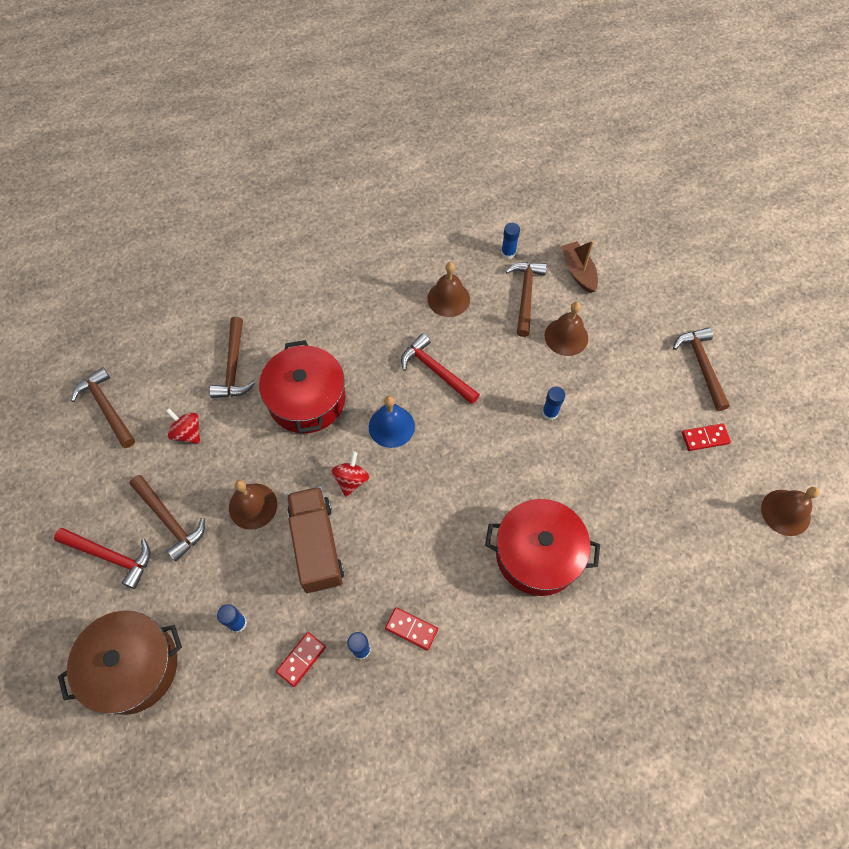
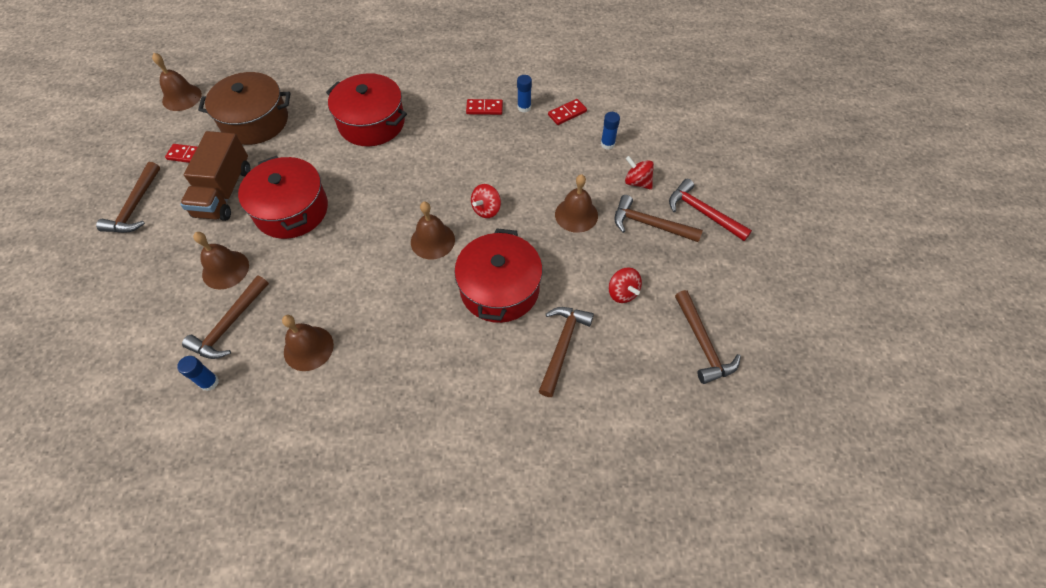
camera: 160 degrees left, 5 degrees down
(133, 666) = (689, 141): brown pot -> brown pot (255, 121)
(169, 520) = (650, 224): brown hammer -> brown hammer turned 45 degrees counterclockwise
(191, 574) = (637, 182): none -> red spinning top
(317, 545) = (532, 173): brown truck -> brown truck (224, 192)
(391, 426) = (432, 240): blue bell -> brown bell
(411, 629) = (484, 108): red domino -> red domino turned 45 degrees counterclockwise
(436, 371) = (366, 276): red hammer -> none
(550, 413) = (291, 210): blue glue stick -> red pot
(578, 272) = (157, 333): brown boat -> none

